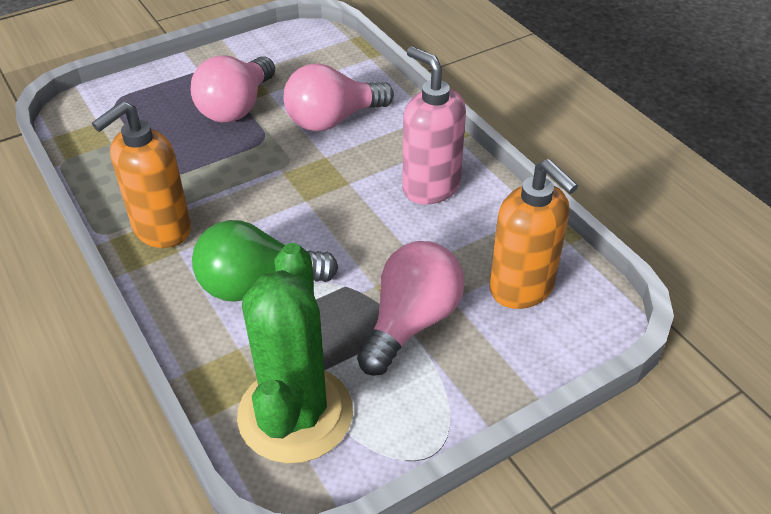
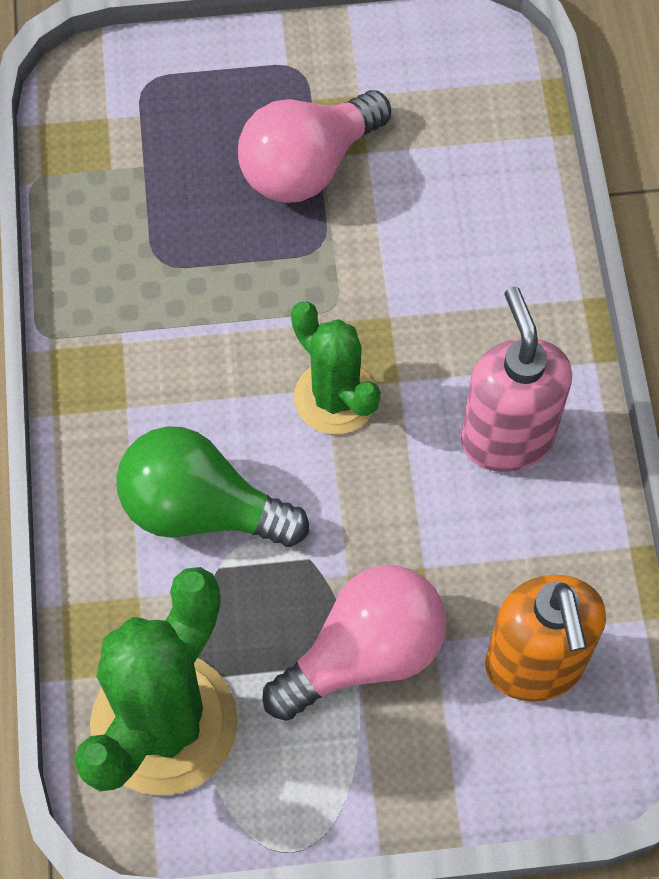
camera: 25 degrees right, 20 degrees up
(161, 230) = (119, 361): orange soap dispenser -> none
(314, 202) = (335, 398): none -> green cactus
(333, 120) = (433, 248): pink light bulb -> none

